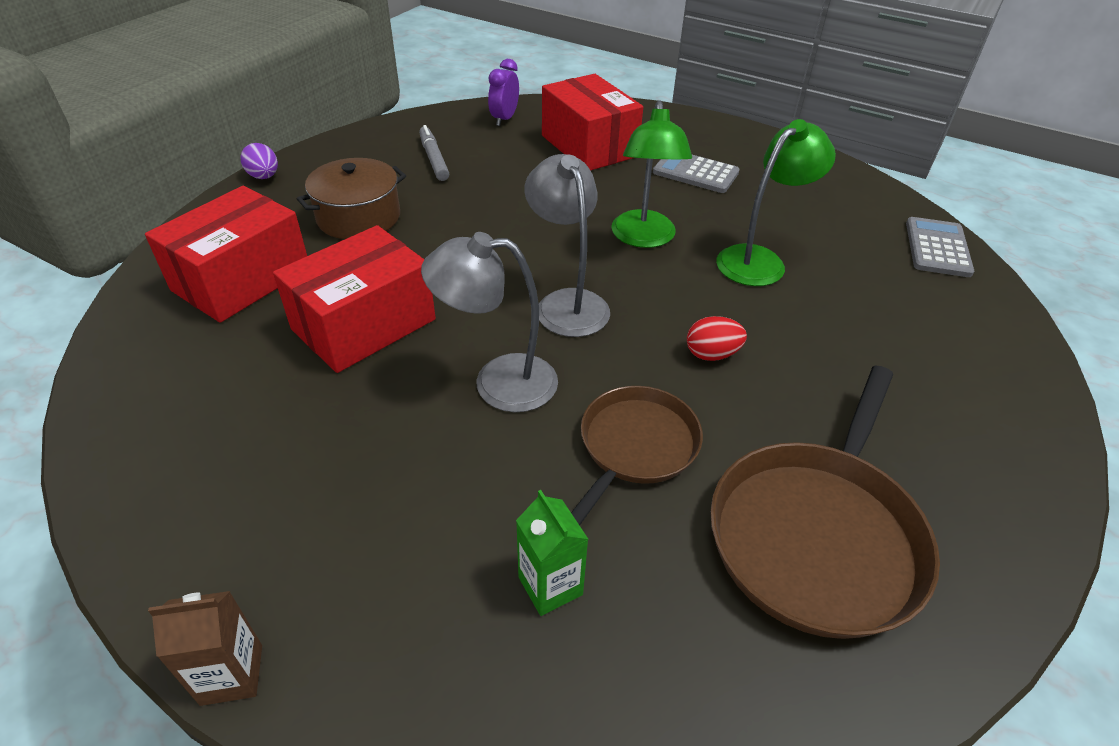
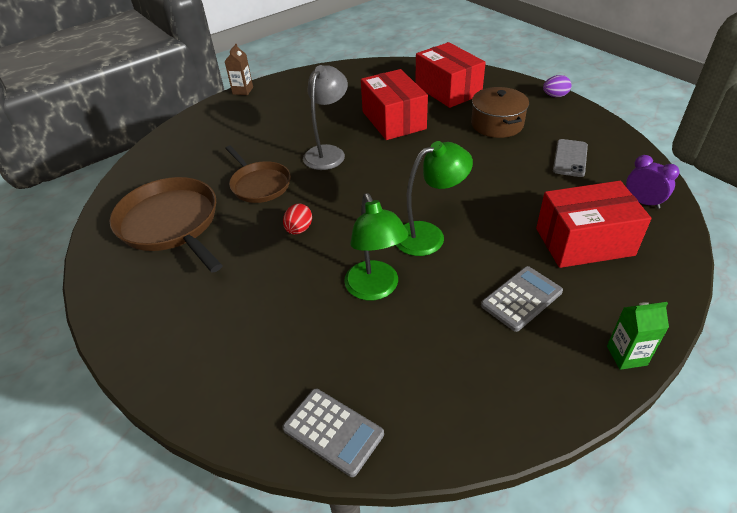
camera: 115 degrees right, 0 degrees up
(434, 159) = (570, 158): grey marker -> grey phone
(550, 586) = (216, 148): green carton -> green carton (626, 355)
(567, 303) = (375, 185): grey lamp -> none
(644, 238) = (429, 235): green lamp -> green lamp turned 135 degrees clockwise

